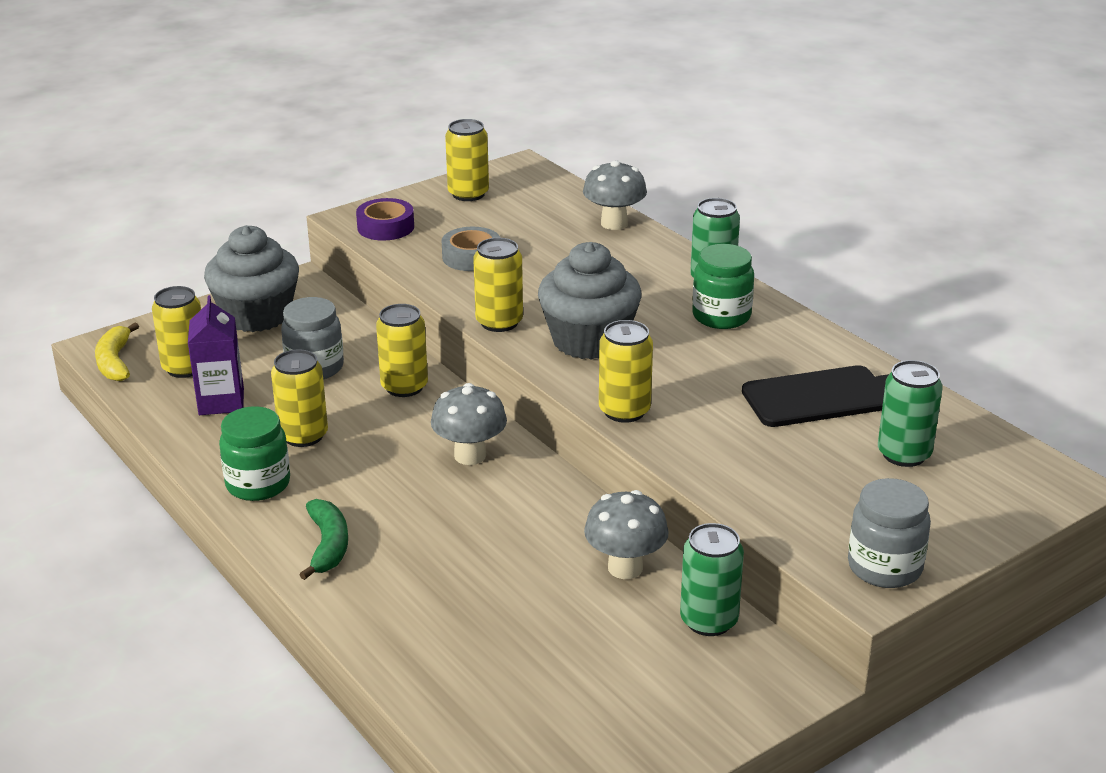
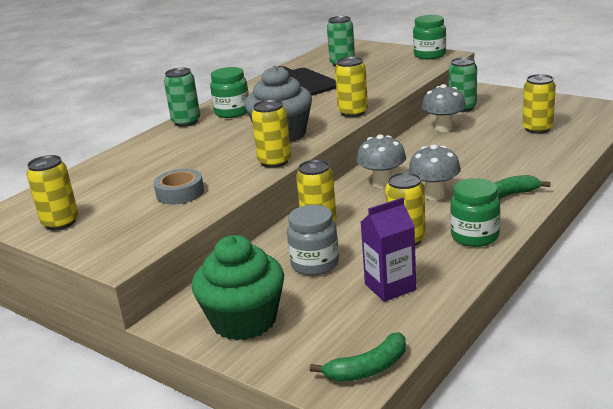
camera: 105 degrees left, 5 degrees down
(115, 362) = (368, 368): yellow banana -> green banana
(185, 368) = (352, 324): yellow can -> yellow can (537, 129)
(257, 315) = (244, 320): grey cupcake -> green cupcake
(385, 227) = (134, 239): purple tape -> none
(614, 223) = (110, 161): grey mushroom -> grey mushroom (434, 195)
(884, 567) = (429, 55): grey jar -> green jar

